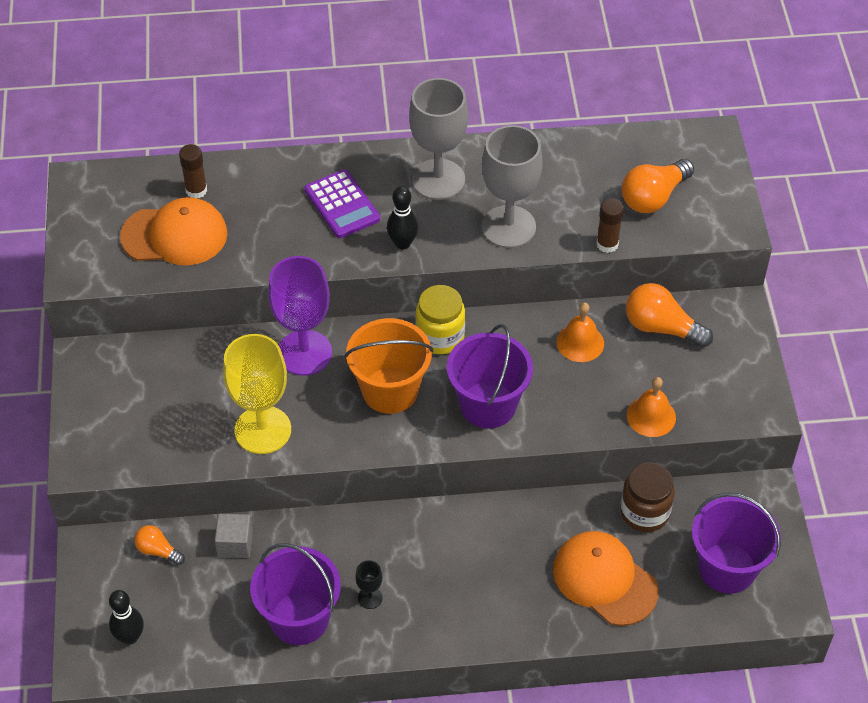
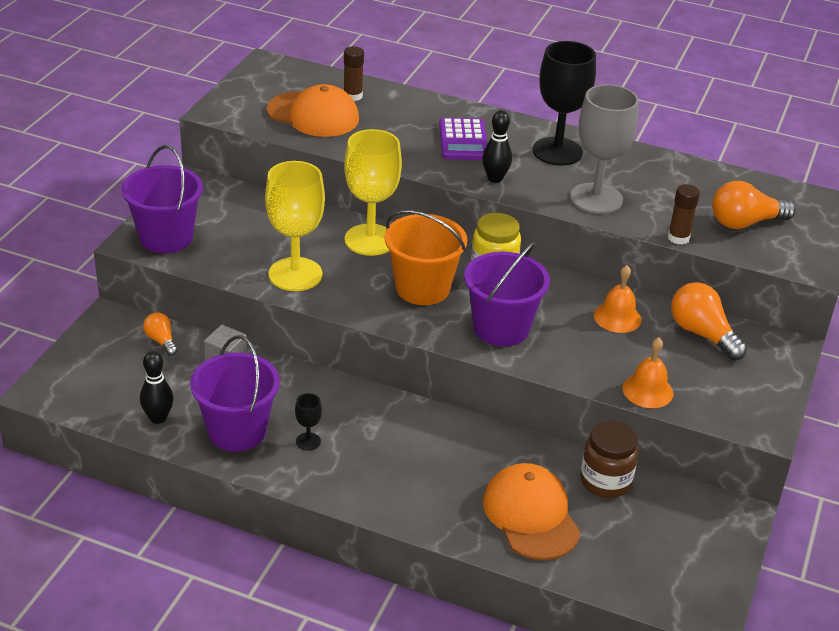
camera: 25 degrees right, 15 degrees down
(130, 637) = (91, 387): black bowling pin -> black bowling pin (158, 418)
(304, 353) = (370, 240): purple goblet -> yellow goblet
(438, 179) = (557, 151): grey goblet -> black goblet
(727, 568) = (658, 555): purple bucket -> purple bucket (166, 237)

